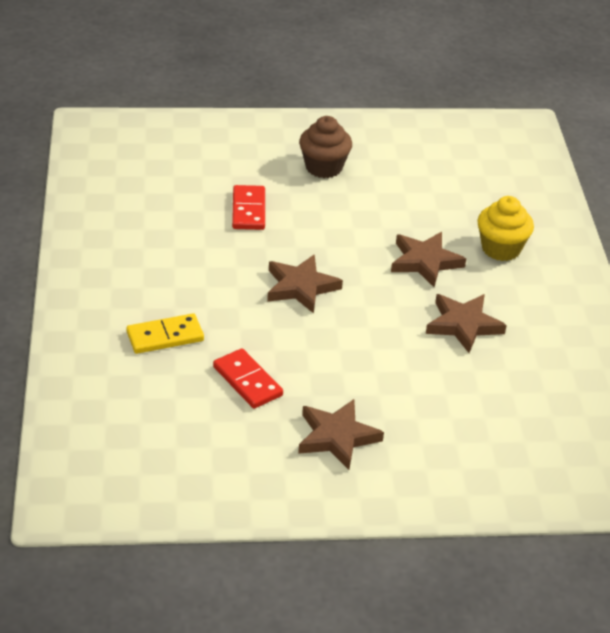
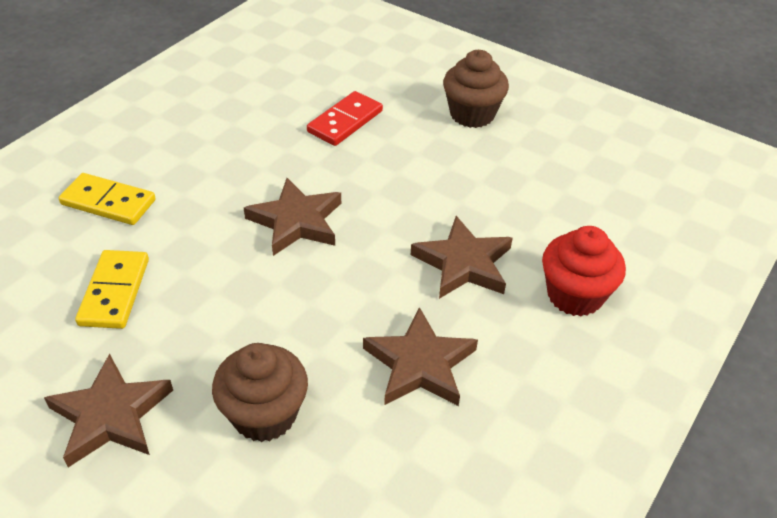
camera: 40 degrees right, 5 degrees up
(247, 381) = (114, 292): red domino -> yellow domino
(416, 391) = (264, 414): none -> brown cupcake
(501, 249) = (574, 295): yellow cupcake -> red cupcake

